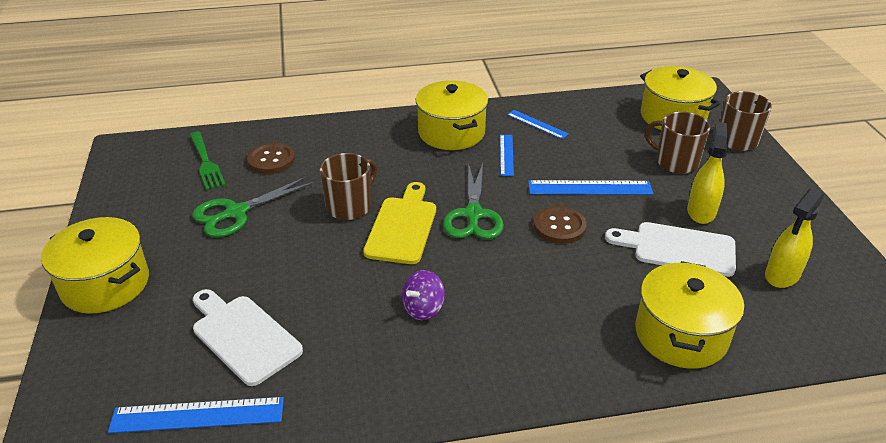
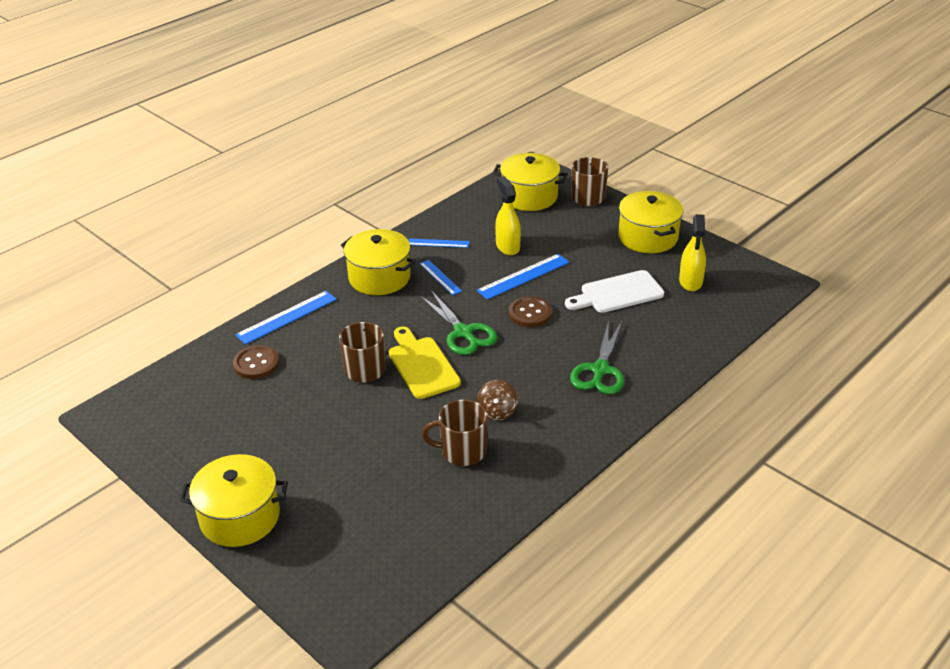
camera: 35 degrees left, 0 degrees up
(197, 415) = (423, 553): blue ruler -> blue ruler (287, 317)
(206, 163) = (200, 391): green fork -> none
(236, 212) = (279, 416): green scissors -> green scissors (600, 370)
(243, 336) = (394, 492): white cutting board -> none
(423, 308) = (497, 411): purple spinning top -> brown spinning top
(675, 162) = (562, 232): brown mug -> brown mug (462, 451)
(681, 334) = (666, 347): yellow pot -> yellow pot (648, 237)
(701, 211) = (609, 261): yellow spray bottle -> yellow spray bottle (507, 246)

